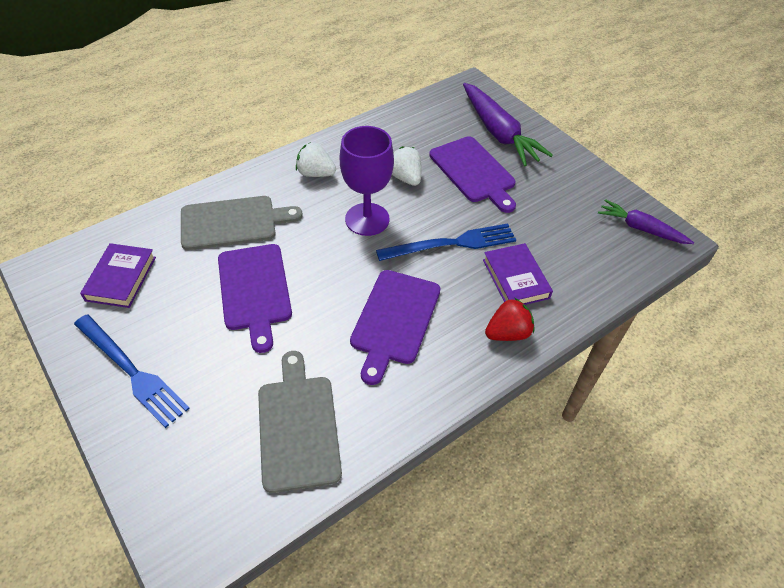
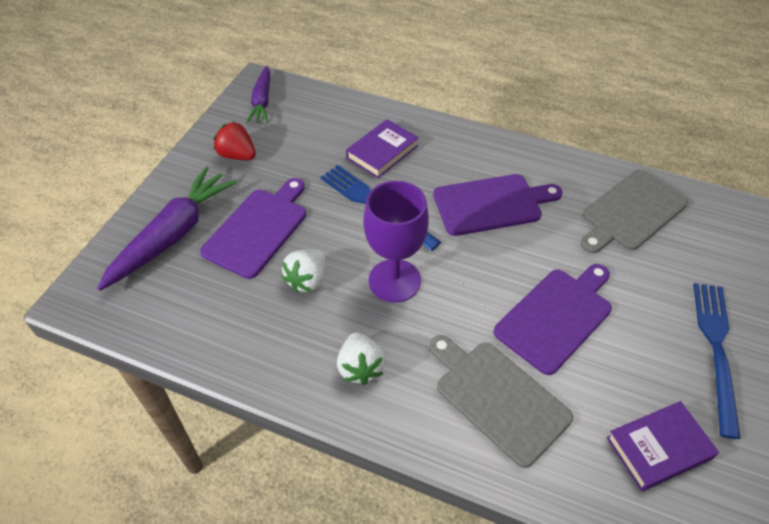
camera: 120 degrees left, 0 degrees up
(507, 333) = (441, 138): red strawberry -> red strawberry (237, 155)

